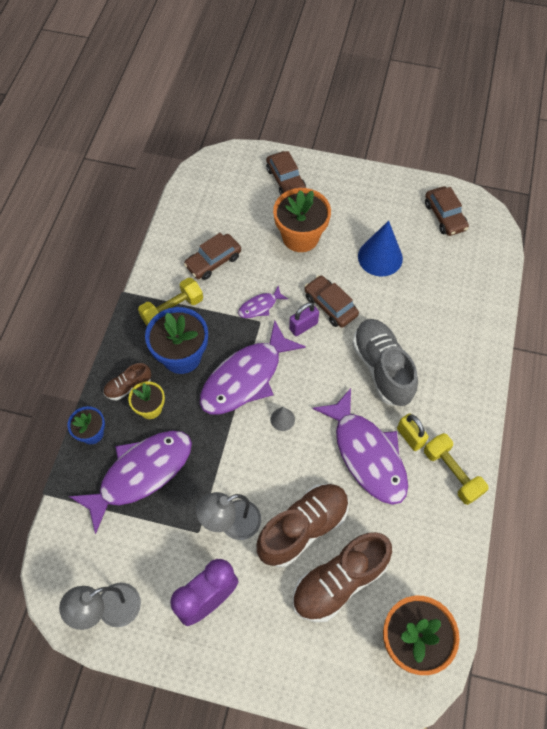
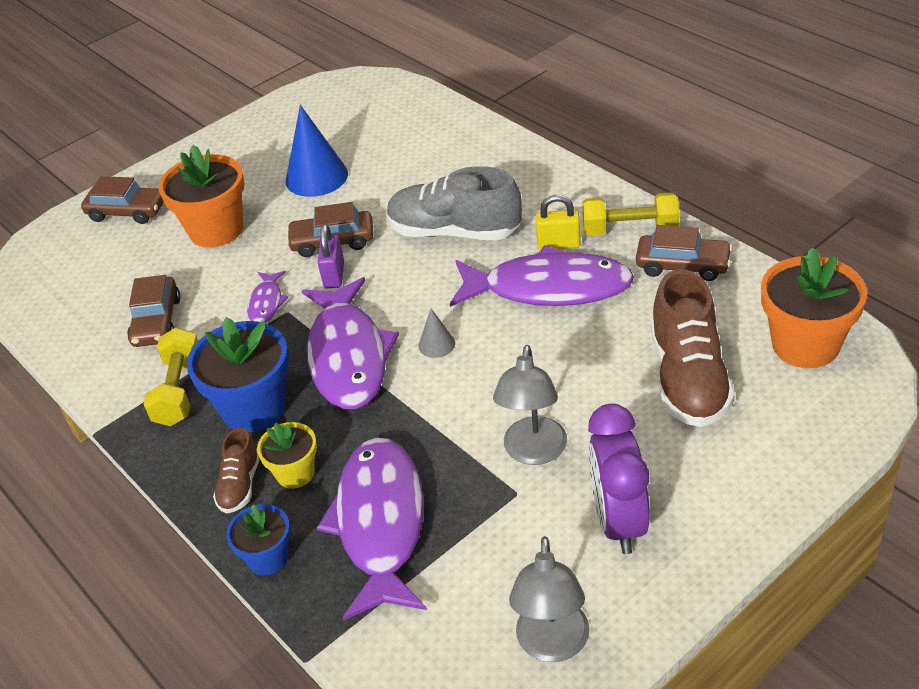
camera: 50 degrees left, 20 degrees down
(303, 528) = (595, 384): brown shoe -> none
(445, 216) = (323, 110): brown car -> brown car (682, 265)

